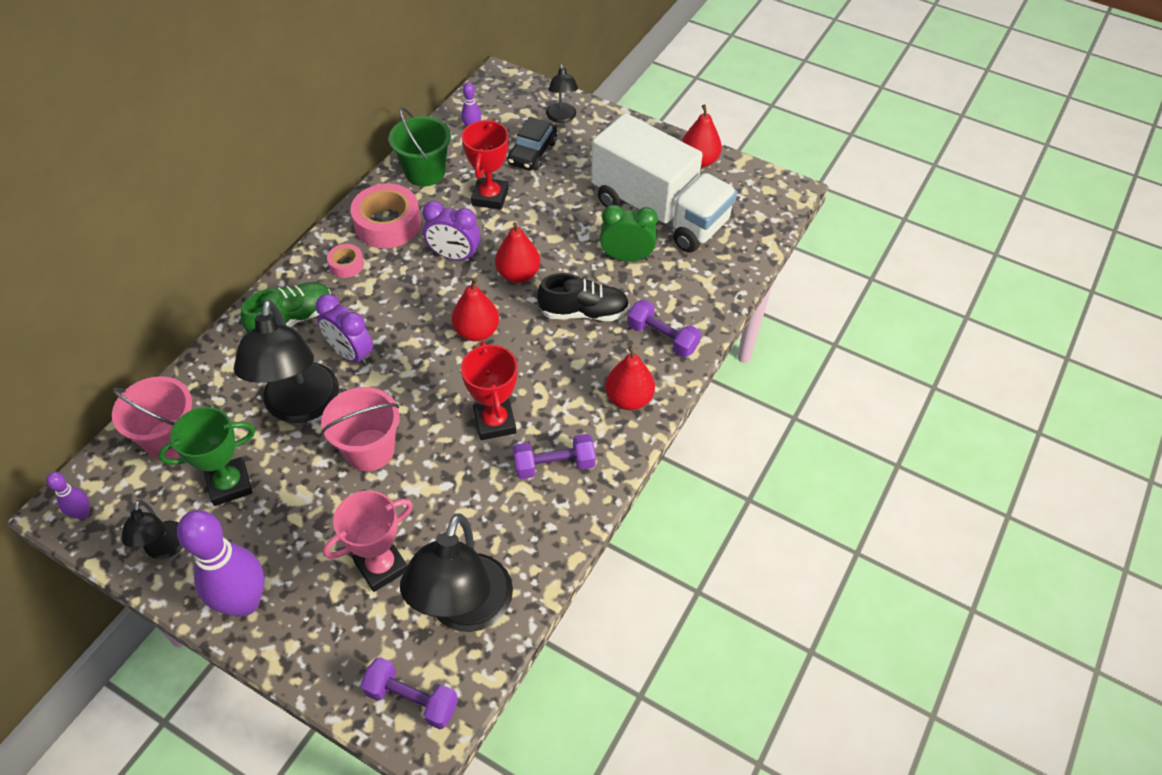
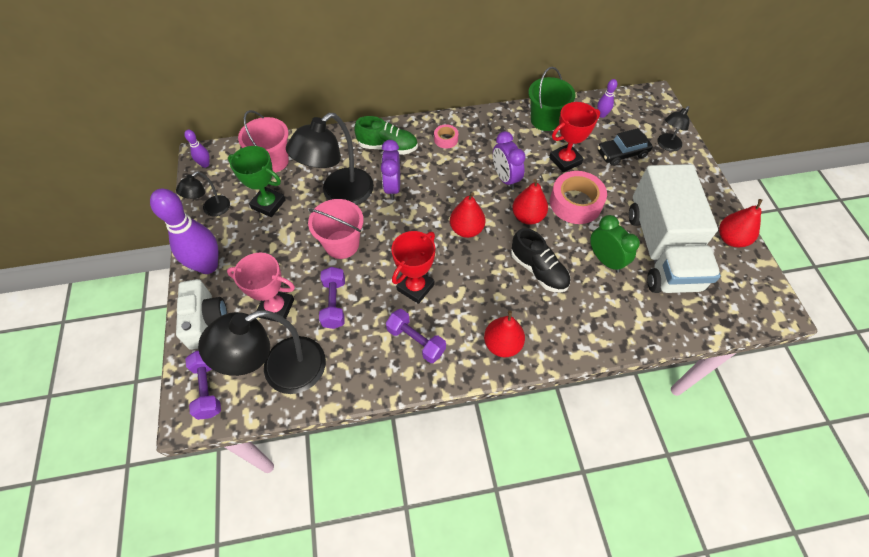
camera: 50 degrees right, 5 degrees up
(320, 649) = (206, 321): none -> white camera
(387, 224) = (491, 134): pink tape -> pink tape (575, 203)
(662, 338) = (567, 327): purple dumbbell -> purple dumbbell (334, 303)

